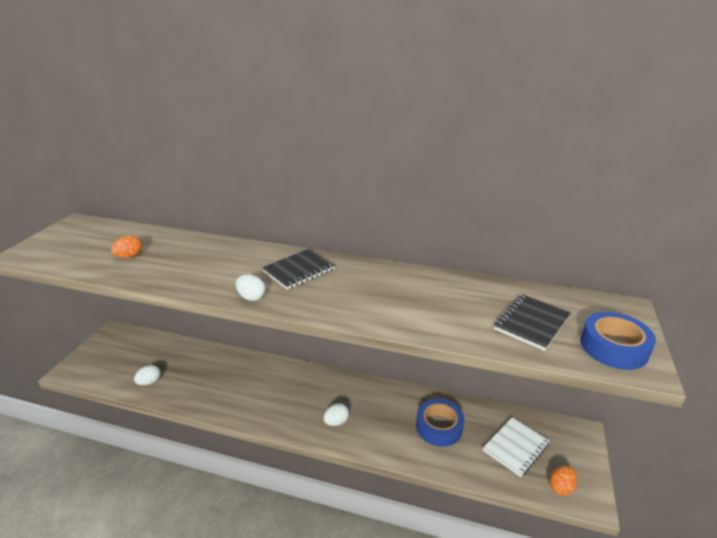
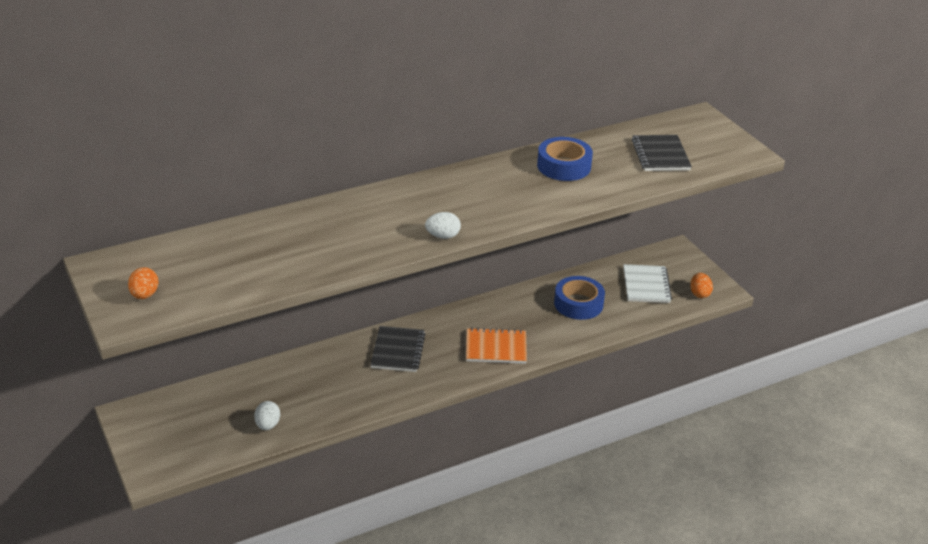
camera: 45 degrees left, 5 degrees up
(129, 256) = (254, 262): orange egg -> orange egg (144, 295)
(299, 270) = (439, 197): black notebook -> black notebook (398, 351)
(336, 422) = (496, 348): white egg -> orange notebook
(613, 347) = (722, 148): blue tape -> blue tape (564, 166)

